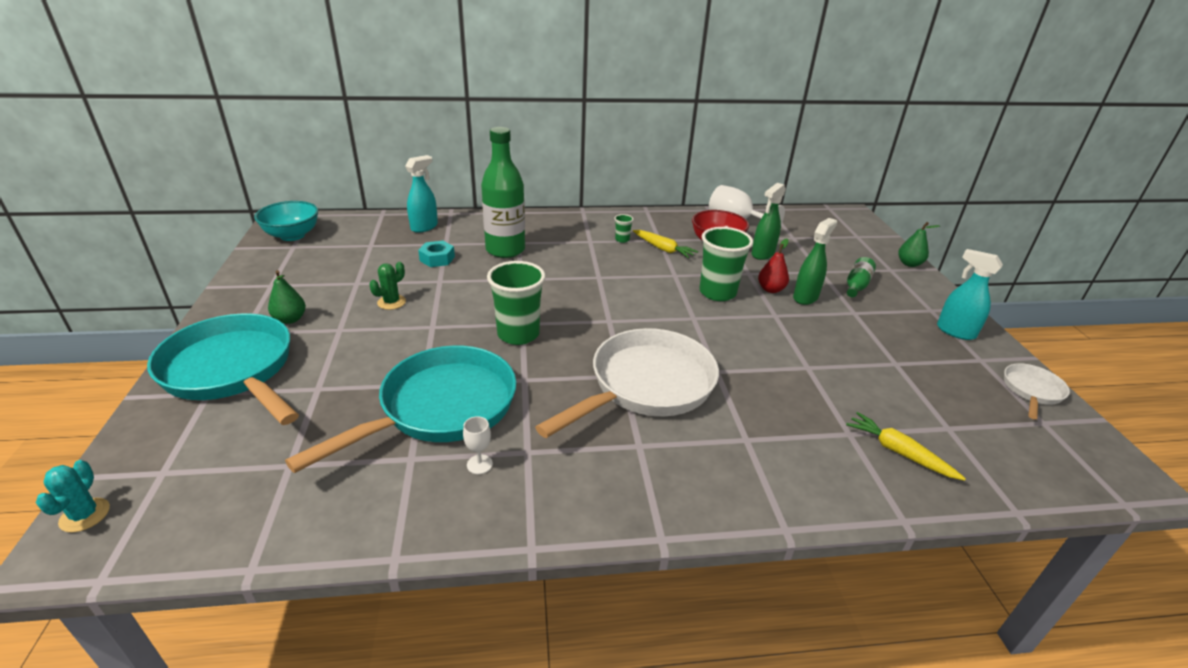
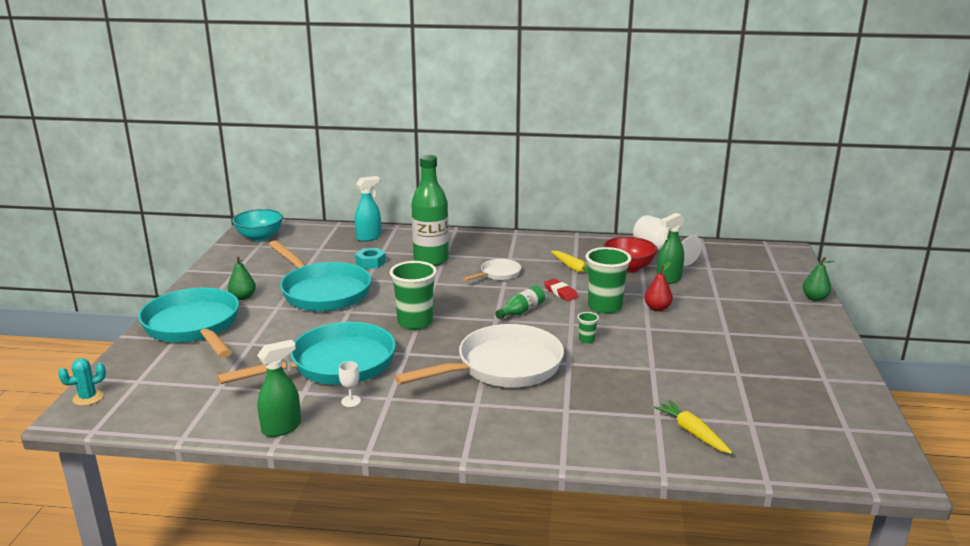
camera: 15 degrees right, 10 degrees down
(85, 515) = (88, 398): turquoise cactus -> turquoise cactus turned 45 degrees clockwise
(391, 302) = (323, 292): green cactus -> turquoise pan
(622, 239) = (540, 259): green cup -> green cup (586, 340)
(663, 279) = (560, 292): none -> red eraser
(805, 297) = (687, 317): green spray bottle -> green spray bottle (282, 428)
(856, 285) = (745, 312): green bottle -> green bottle (521, 311)
(955, 331) = (817, 356): turquoise spray bottle -> none
(1031, 391) = (855, 406): white pan -> white pan (498, 274)

